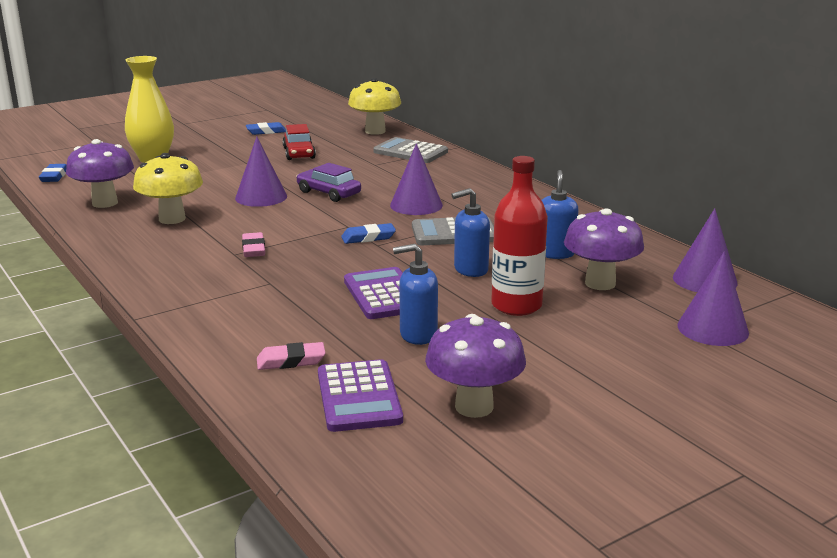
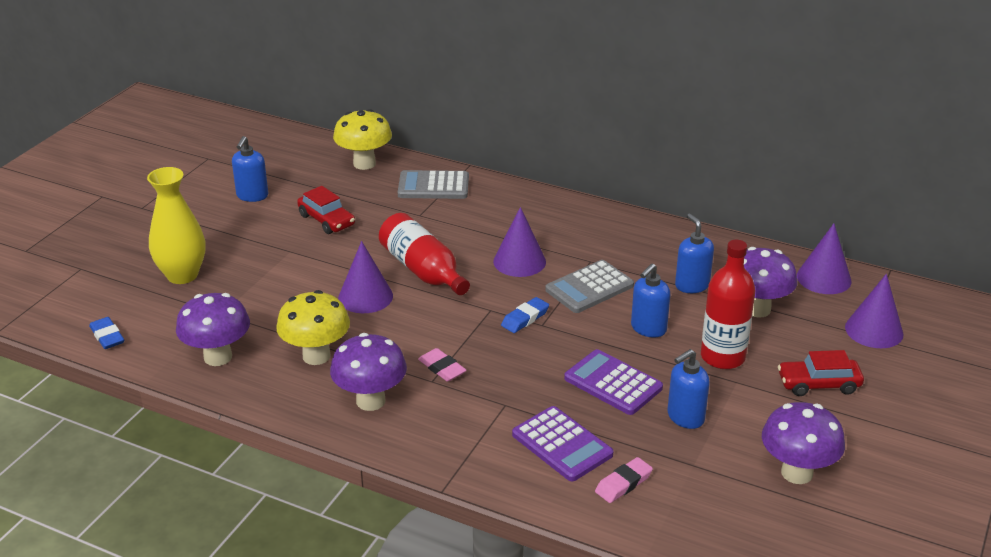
camera: 30 degrees left, 10 degrees up
(169, 252) = (370, 401): none -> purple mushroom
(266, 132) = (252, 196): blue eraser -> blue soap dispenser
(328, 193) = (423, 270): purple car -> red bottle
(358, 397) = (711, 498): purple calculator -> purple calculator (562, 444)
(592, 350) = (818, 384): none -> red car

